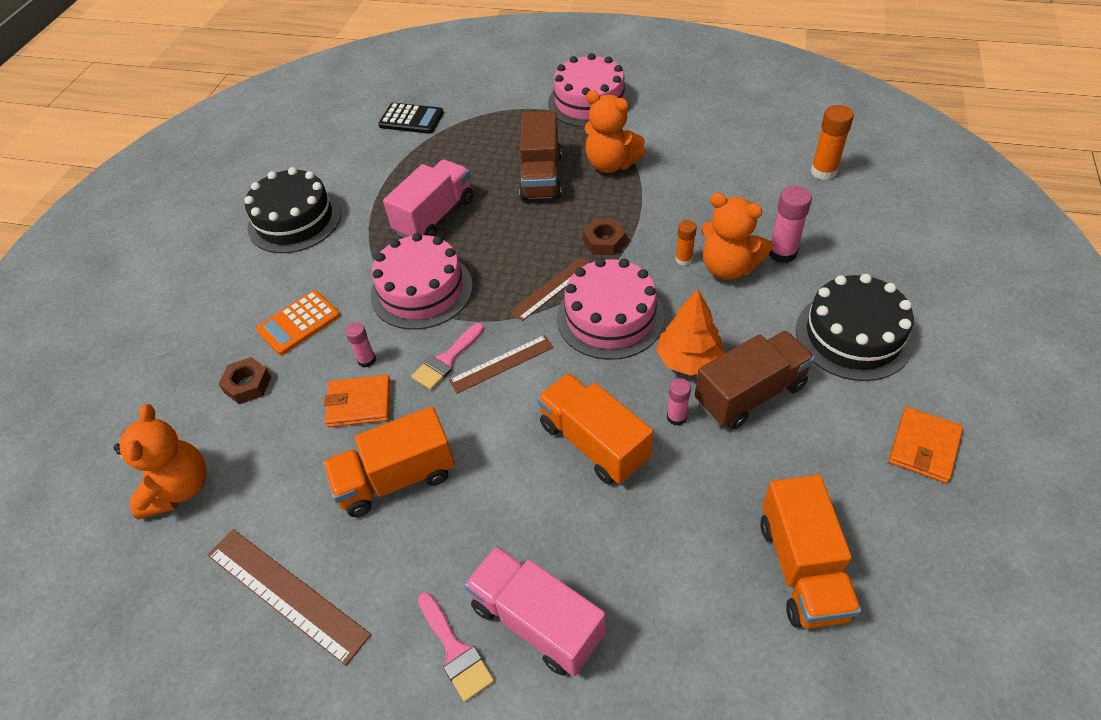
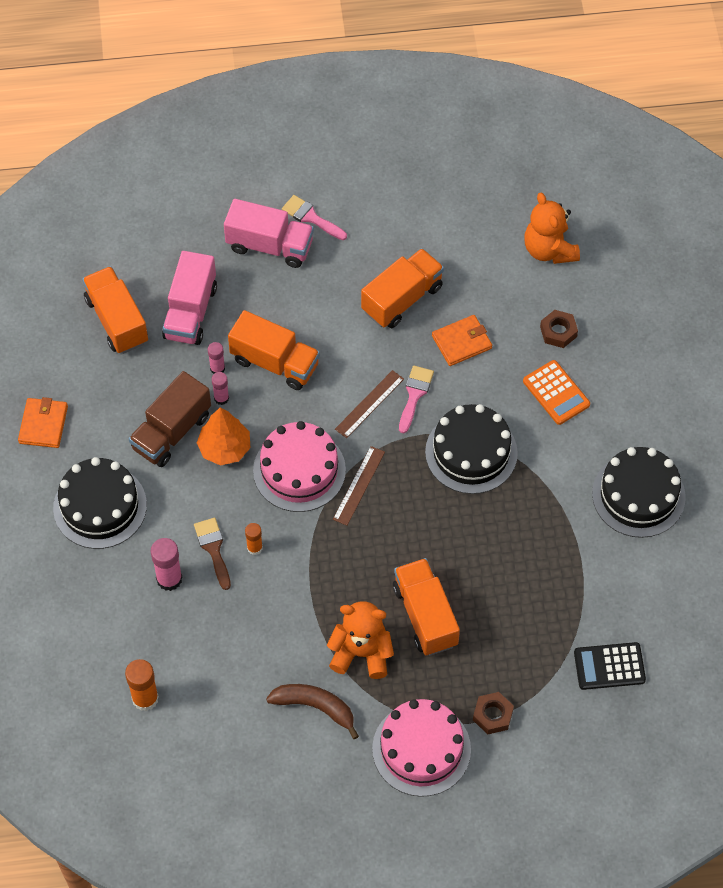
camera: 155 degrees right, 10 degrees up
(286, 594) = (430, 214): brown ruler -> none
(299, 323) = (556, 393): orange calculator -> orange calculator turned 120 degrees clockwise
(367, 360) = (478, 377): pink glue stick -> pink glue stick (217, 368)
(421, 290) = (471, 452): pink cake -> black cake
(435, 216) = (505, 536): pink truck -> pink truck (190, 312)
(541, 177) = (425, 616): brown truck -> orange truck
(604, 242) = (332, 549): brown nut -> brown nut (492, 715)
(667, 139) = (315, 707): none -> brown banana
(728, 267) = (213, 549): orange teddy bear -> brown brush

